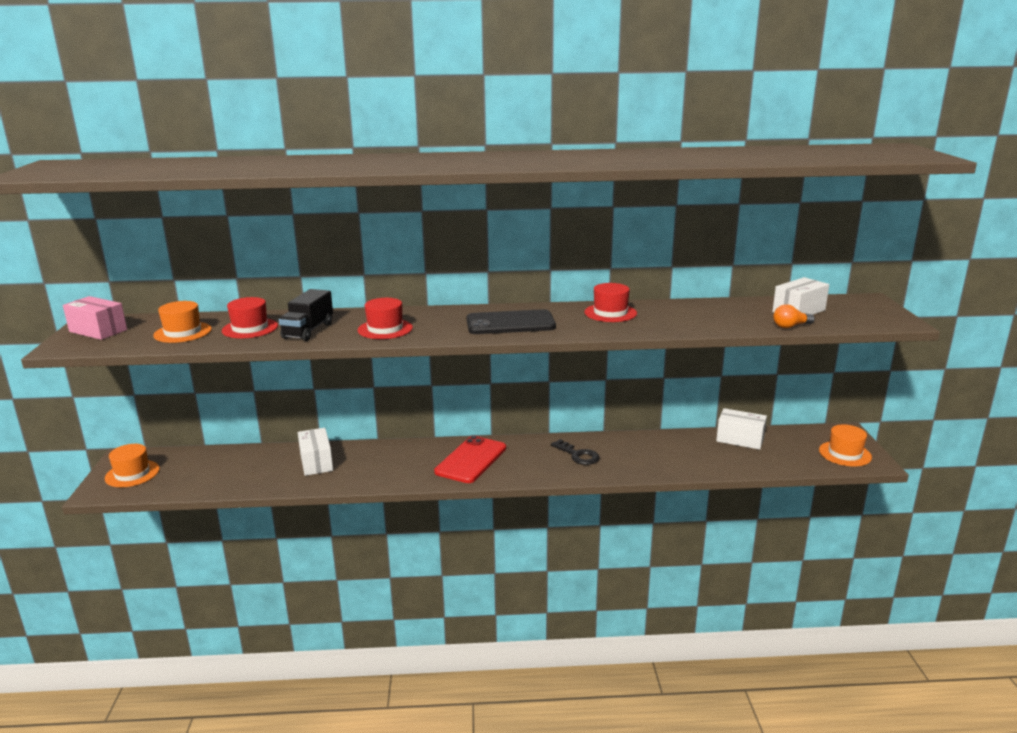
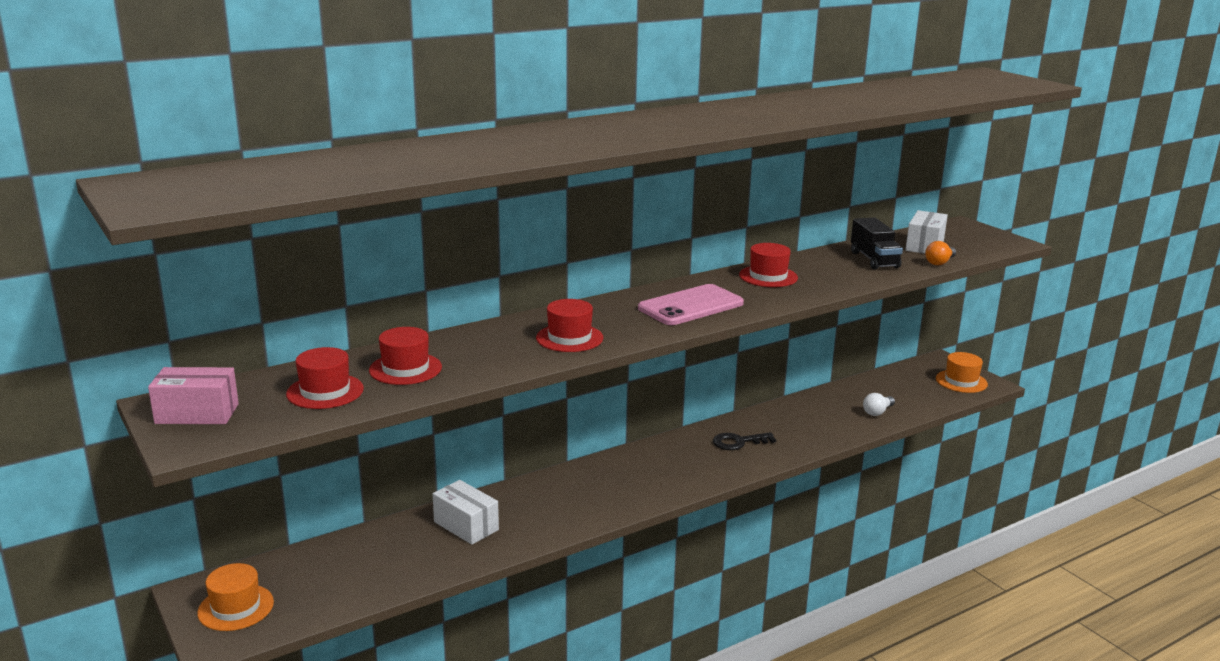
camera: 30 degrees left, 0 degrees up
(183, 332) = (325, 391): orange hat -> red hat
(308, 331) = (483, 357): black truck -> black truck (874, 260)
(471, 460) = (638, 476): red phone -> none
(510, 323) = (690, 306): black phone -> pink phone
(578, 455) = (738, 442): black key -> black key turned 150 degrees clockwise
(729, 460) = (877, 412): none -> white light bulb
(740, 439) = (865, 389): white box -> none

